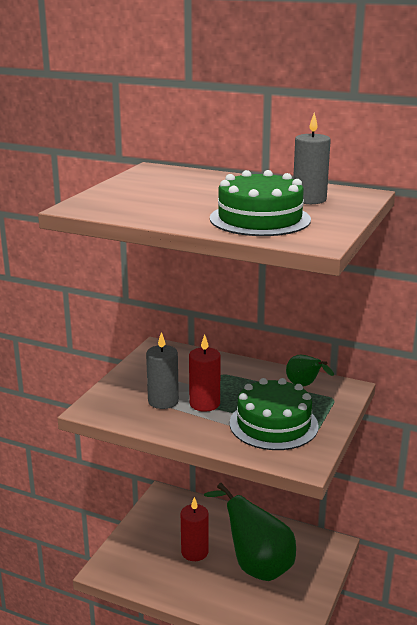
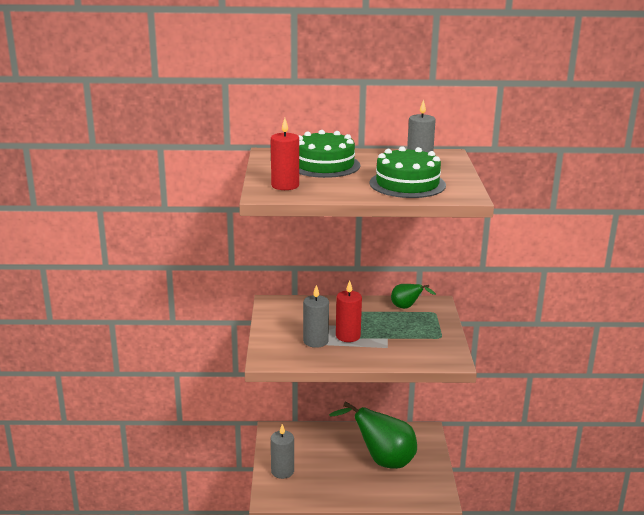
camera: 25 degrees left, 0 degrees up
(138, 544) = (282, 471): none -> grey candle
(194, 552) = (330, 464): red candle -> red candle (285, 185)
(273, 424) = (409, 339): green cake -> green cake (324, 165)

